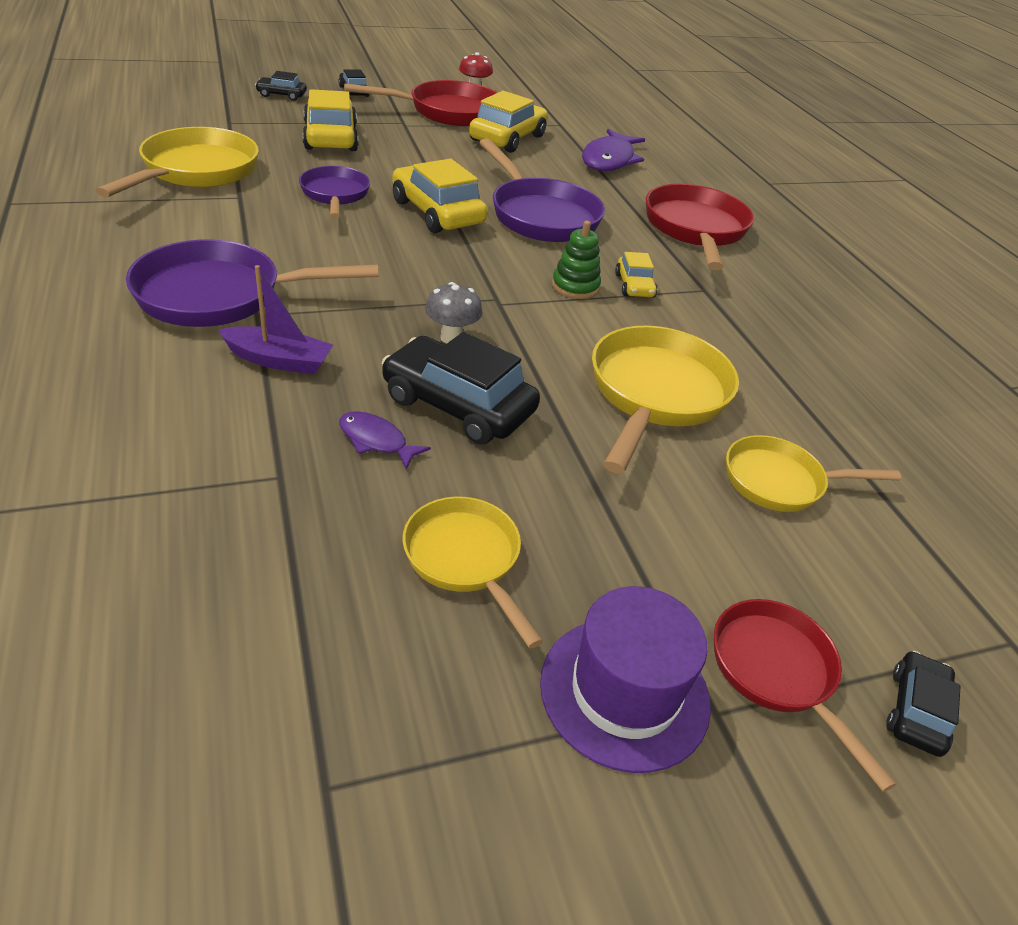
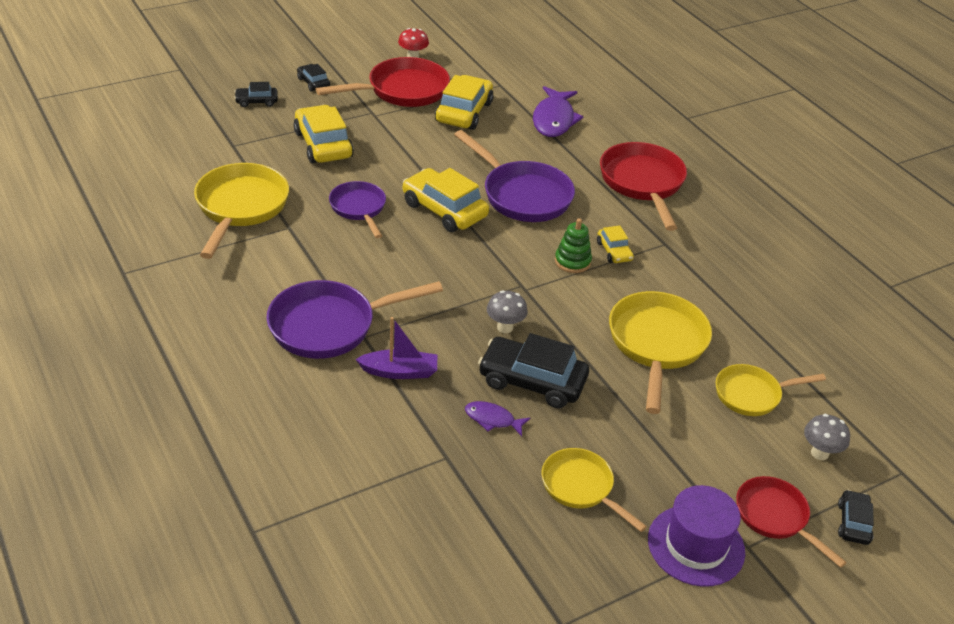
camera: 10 degrees left, 0 degrees up
(873, 585) = (819, 453): none -> grey mushroom

